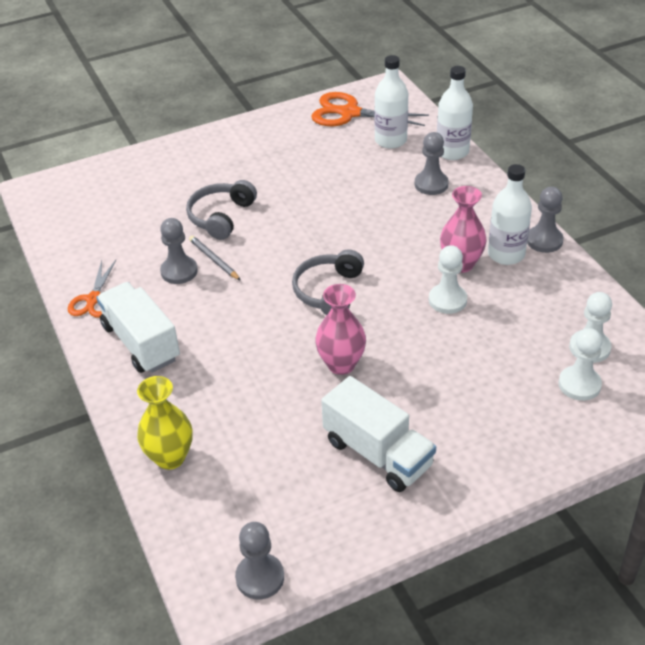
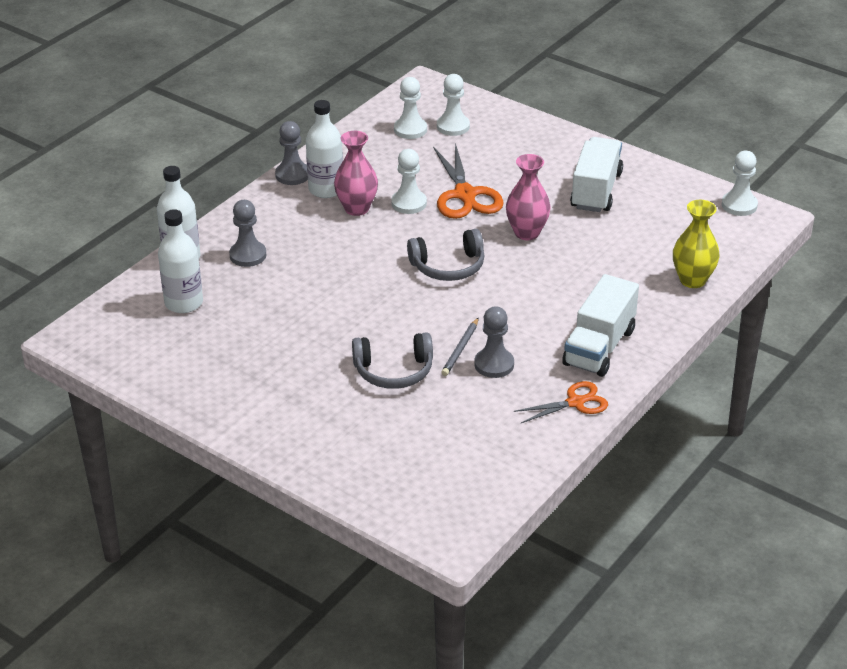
camera: 120 degrees left, 5 degrees down
(260, 577) = (739, 205): grey pawn -> white pawn
(349, 113) = (144, 348): orange scissors -> orange scissors (465, 195)

